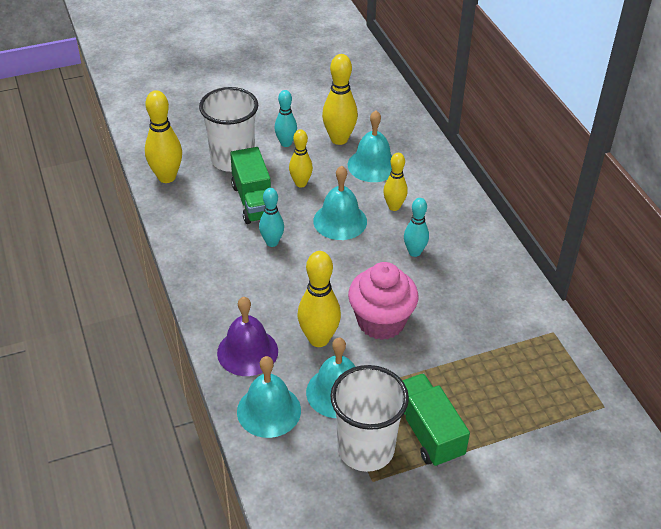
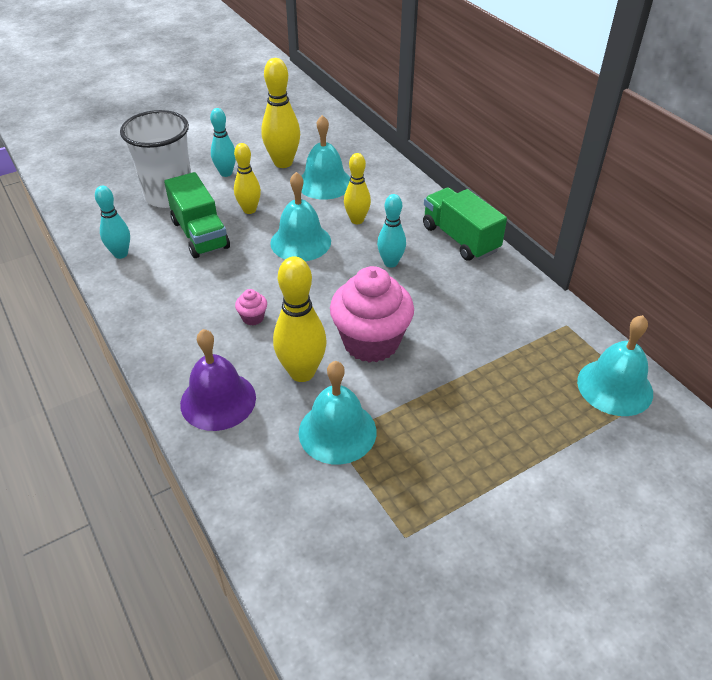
camera: 10 degrees left, 0 degrees up
(167, 177) = (95, 222): yellow bowling pin -> none
(269, 410) = (256, 468): turquoise bell -> turquoise bell (615, 387)
(272, 242) = (227, 274): turquoise bowling pin -> turquoise bowling pin (121, 254)
(287, 285) = (253, 318): none -> pink cupcake
(365, 449) = (387, 496): white cup -> none
(427, 432) = (457, 462): green truck -> green truck (460, 239)

